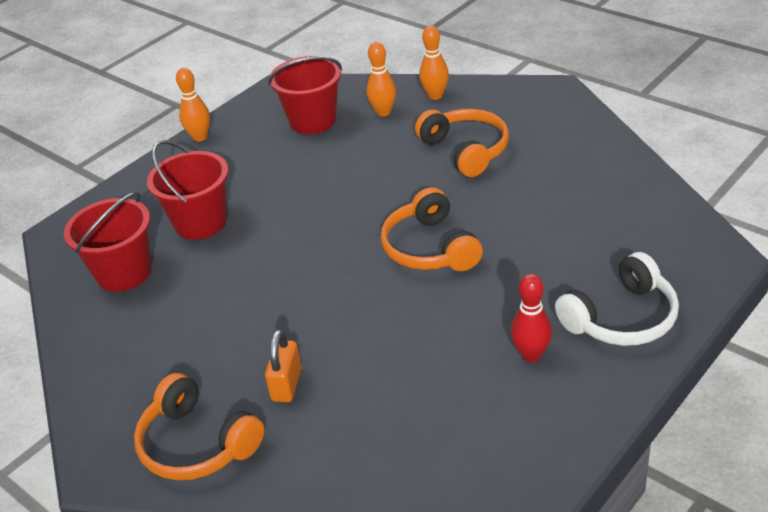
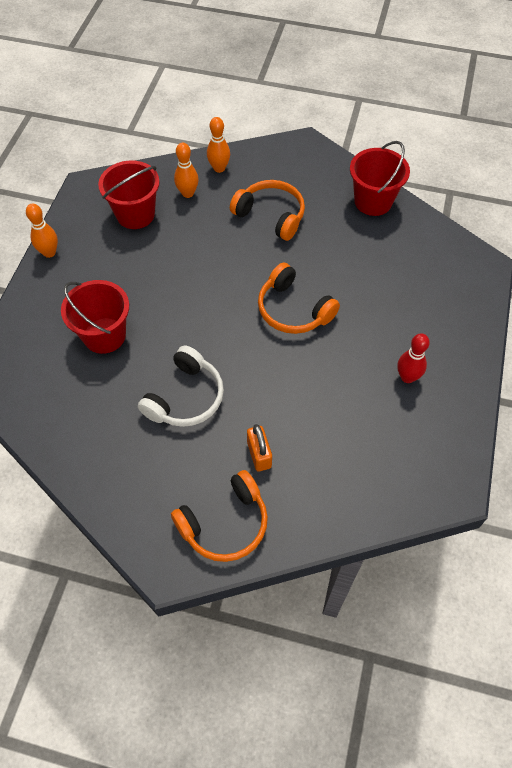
camera: 30 degrees left, 20 degrees up
(124, 273) = (71, 399): red bucket -> red bucket (373, 201)
(197, 443) = (225, 523): orange headphones -> orange headphones turned 45 degrees counterclockwise
(621, 318) = (447, 330): white headphones -> white headphones (185, 397)

